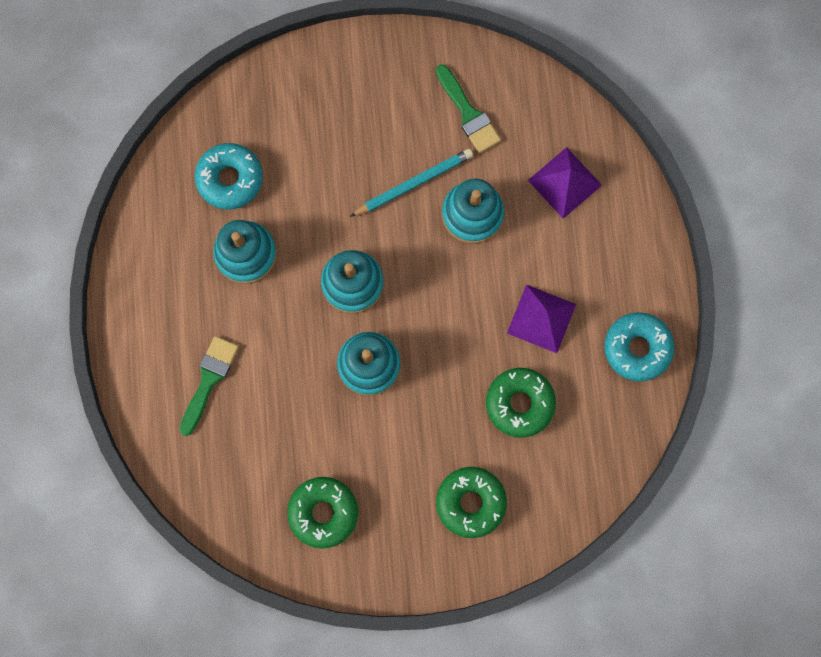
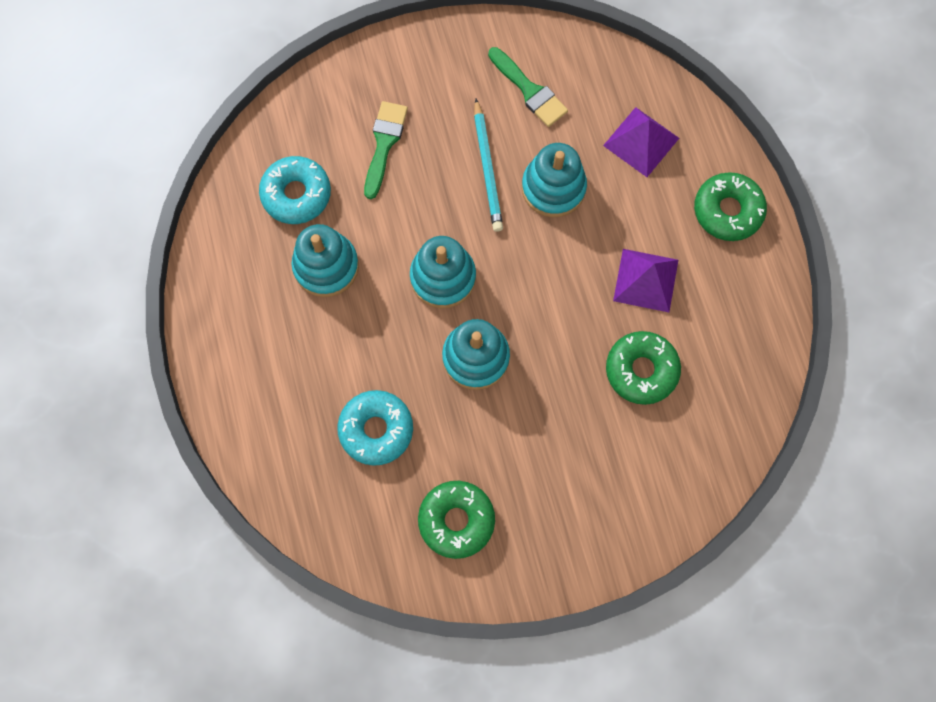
camera: 10 degrees left, 5 degrees down
(209, 380) = (309, 402): green brush -> green brush (384, 144)
(413, 184) = (487, 168): turquoise pencil -> turquoise pencil turned 120 degrees clockwise
(470, 502) = (611, 482): green donut -> green donut (727, 211)
(637, 348) = (750, 293): turquoise donut -> turquoise donut (376, 429)

